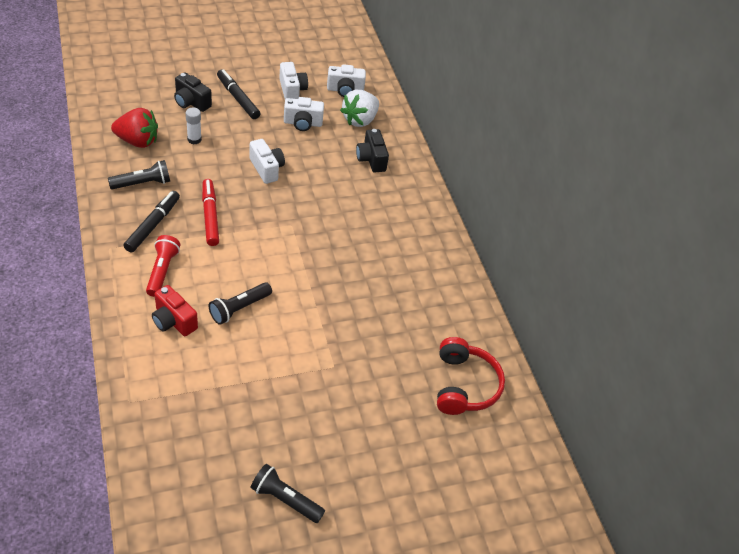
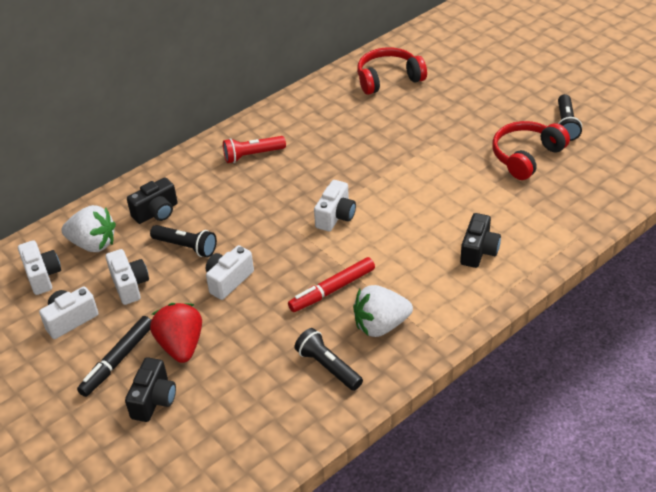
camera: 105 degrees left, 5 degrees down
(137, 141) = (262, 410): red strawberry -> red strawberry (181, 345)
(153, 225) = (380, 325): black marker -> white strawberry
(162, 271) = (431, 287): red flashlight -> red flashlight (252, 155)
(173, 321) = (478, 251): red camera -> black camera
(194, 139) = (222, 361): white glue stick -> none
(239, 308) = (427, 218): black flashlight -> black flashlight (186, 247)
(262, 430) = (526, 156): none -> red headphones
(288, 253) = (336, 216): none -> white camera

